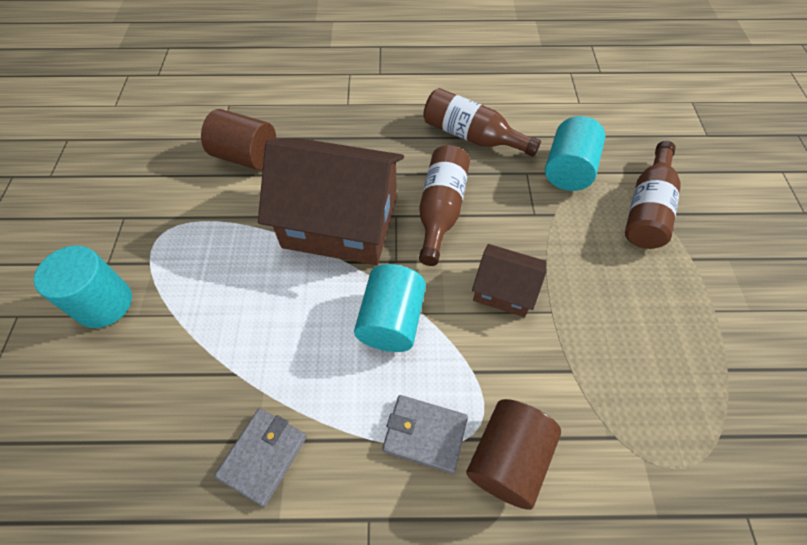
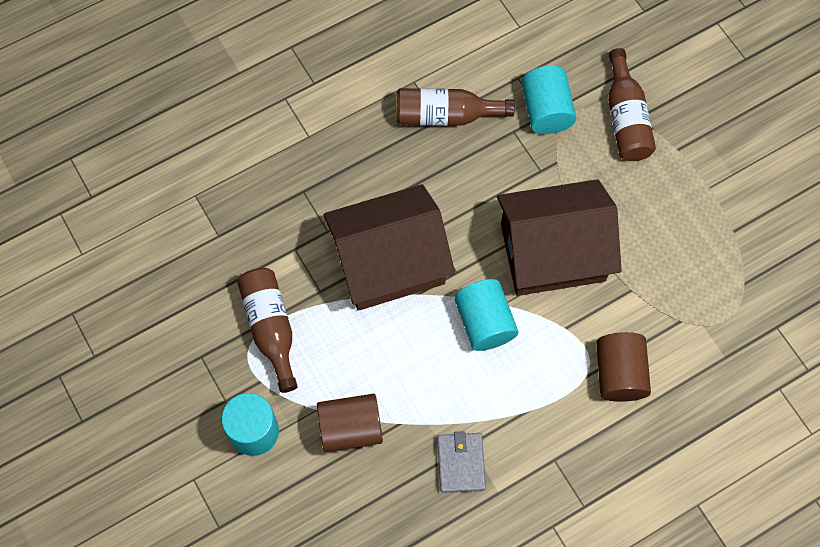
camera: 30 degrees left, 10 degrees up
(246, 156) = (258, 242): brown cylinder -> brown cylinder (351, 428)
(425, 434) = (557, 388): grey wallet -> none
(440, 210) = (463, 207): brown bottle -> brown bottle (271, 328)
(504, 290) = (552, 252): brown house -> brown house, size x2.01

